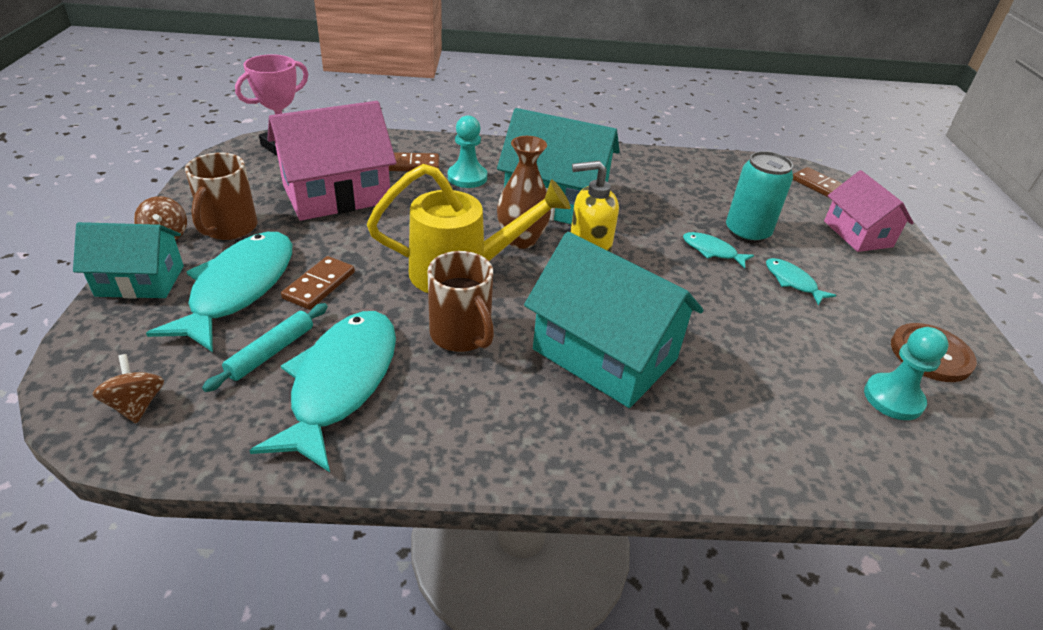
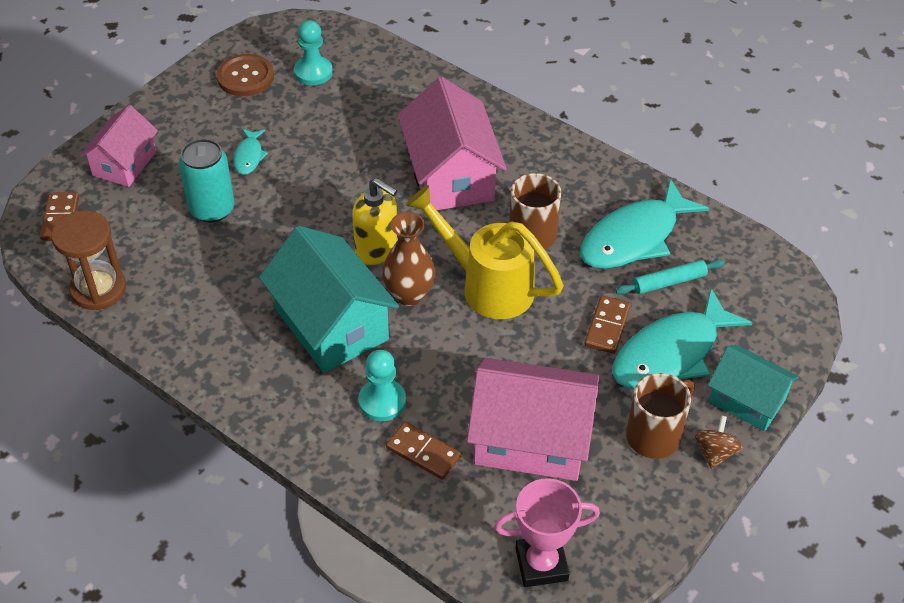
camera: 140 degrees left, 10 degrees up
(137, 405) = (766, 283): brown spinning top -> none
(319, 285) = (607, 326): brown domino -> brown domino turned 45 degrees counterclockwise
(605, 354) = (450, 175): turquoise house -> pink house
(712, 251) = (268, 208): turquoise fish -> none
(727, 164) = (98, 289): none -> brown hourglass

